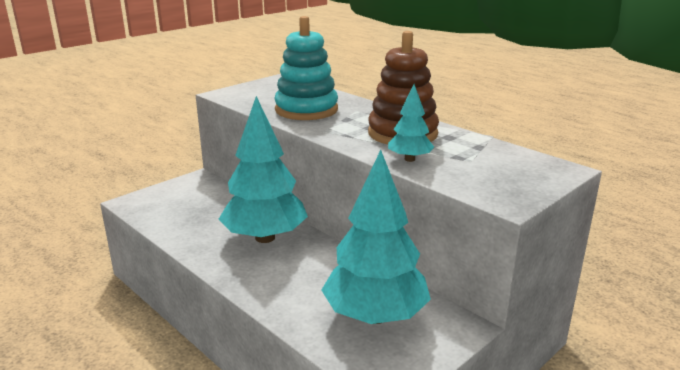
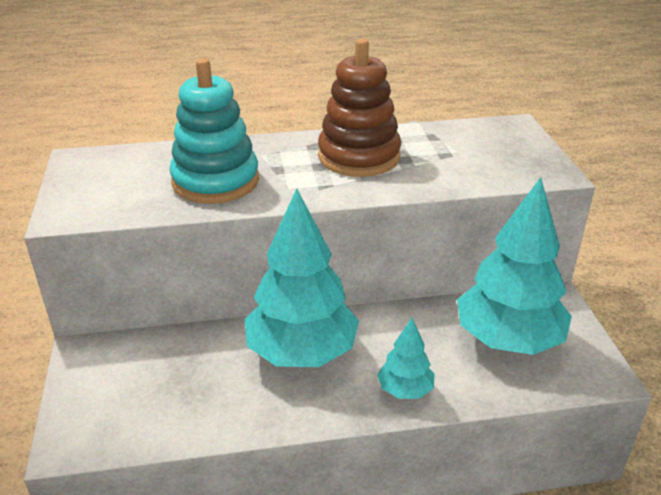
camera: 55 degrees left, 10 degrees up
(409, 159) = (425, 178): turquoise tree -> turquoise tree (405, 390)

